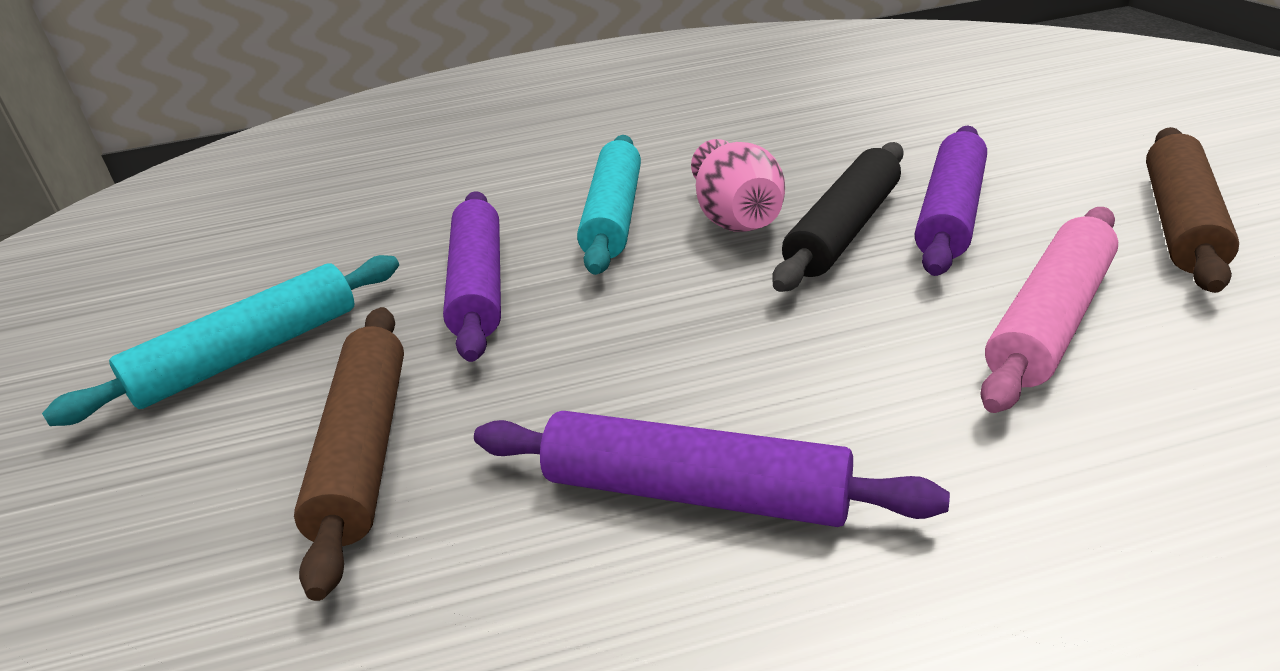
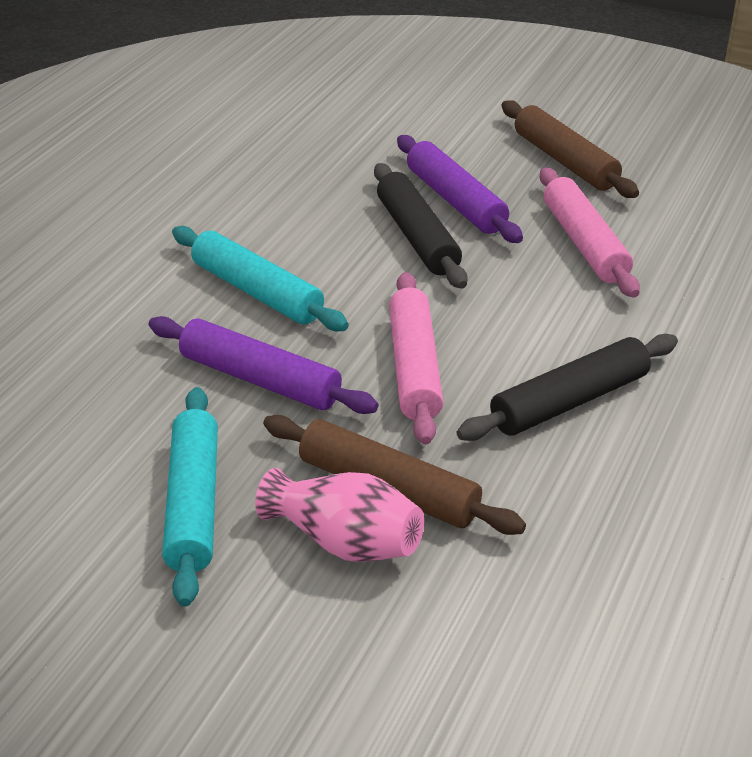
camera: 55 degrees left, 5 degrees up
(609, 349) = (414, 368): none -> pink rolling pin
(695, 493) = (570, 401): purple rolling pin -> black rolling pin
(737, 219) = (343, 257): pink vase -> pink vase (345, 542)

